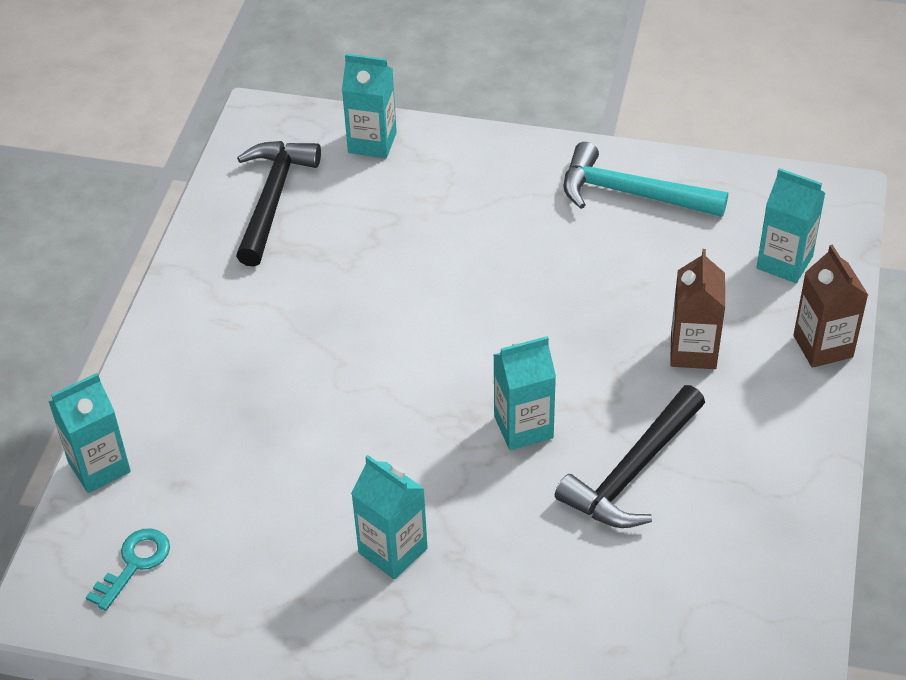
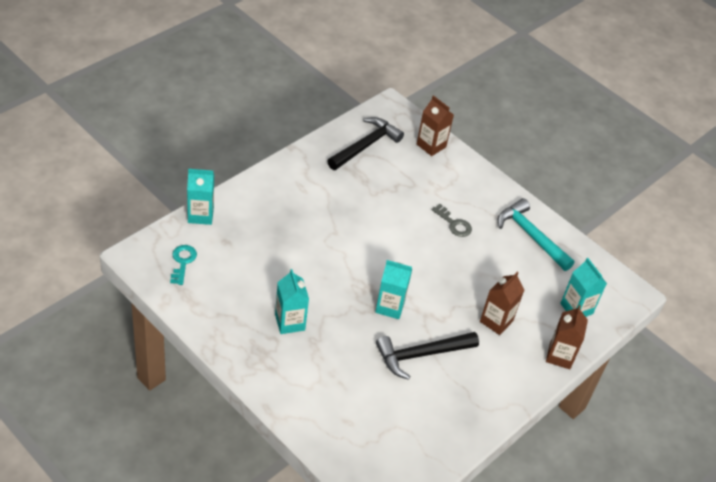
camera: 25 degrees right, 0 degrees up
(134, 563) = (182, 262): turquoise key -> turquoise key turned 60 degrees counterclockwise
(372, 142) = (431, 145): turquoise carton -> brown carton
(508, 241) = (454, 224): none -> grey key

